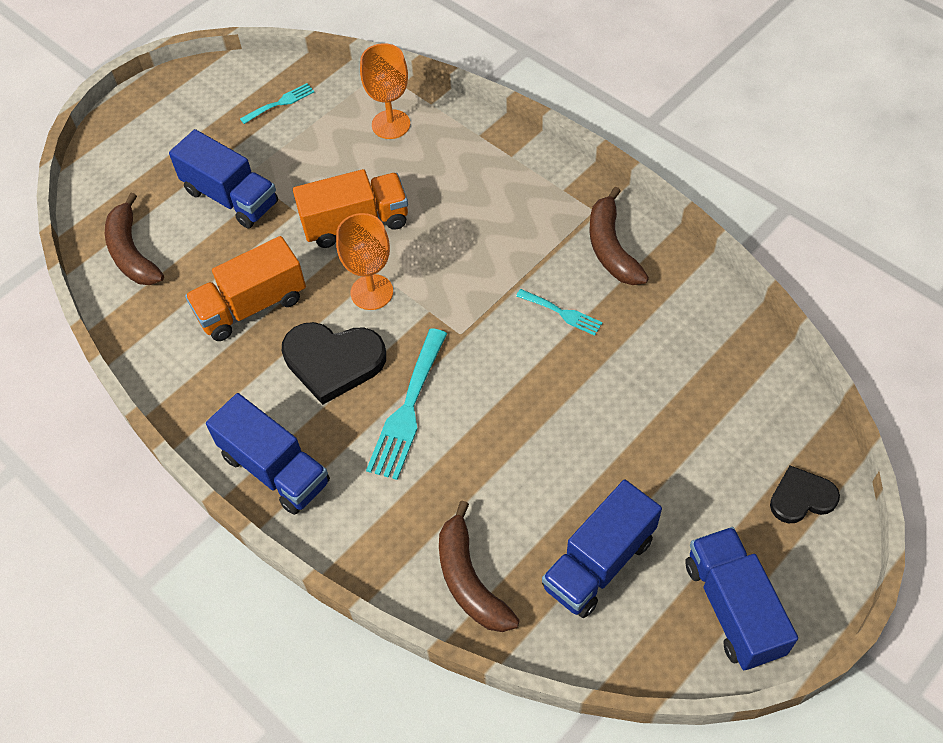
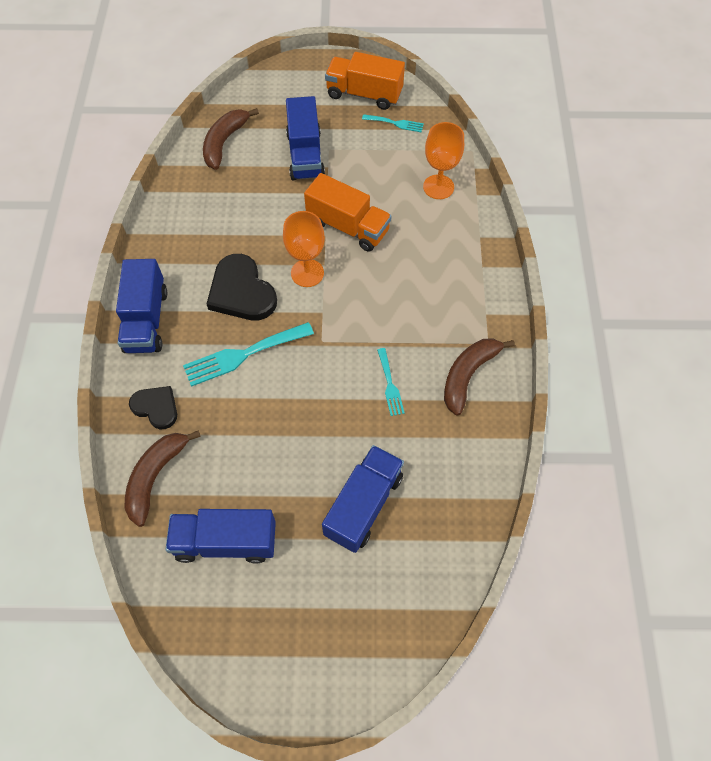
camera: 45 degrees right, 5 degrees up
(251, 306) = (242, 223): orange truck -> orange truck (364, 94)
(733, 608) = (258, 649): blue truck -> blue truck (363, 505)
(801, 497) = (379, 636): black heart -> black heart (156, 407)

